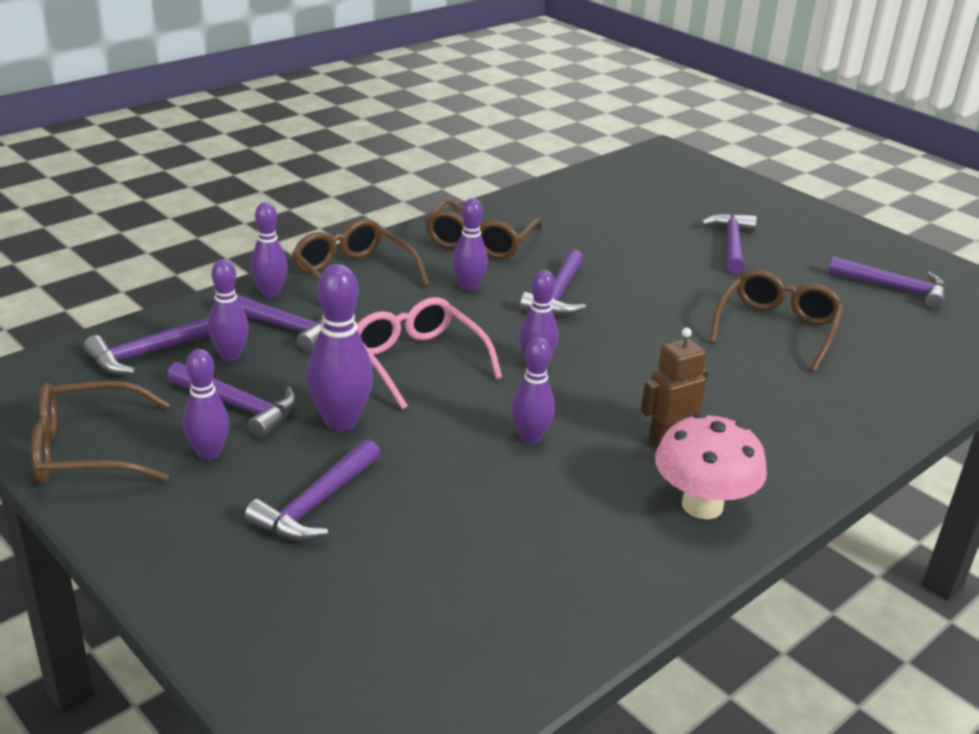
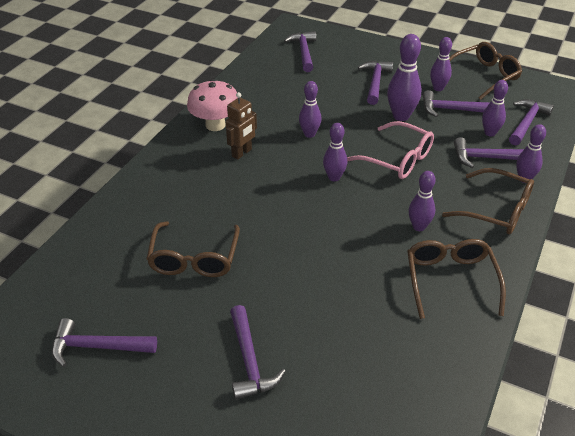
camera: 160 degrees right, 10 degrees up
(558, 295) = (356, 240): purple hammer -> purple hammer (303, 52)

